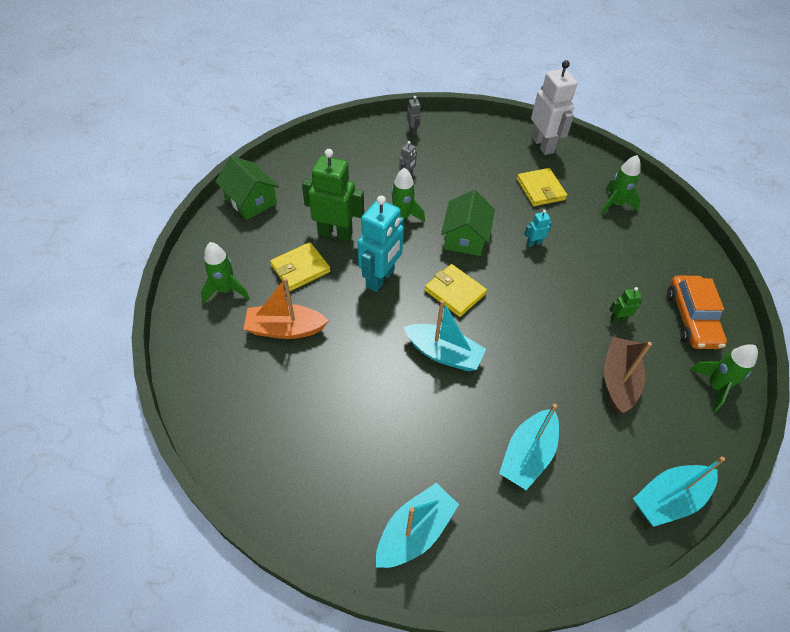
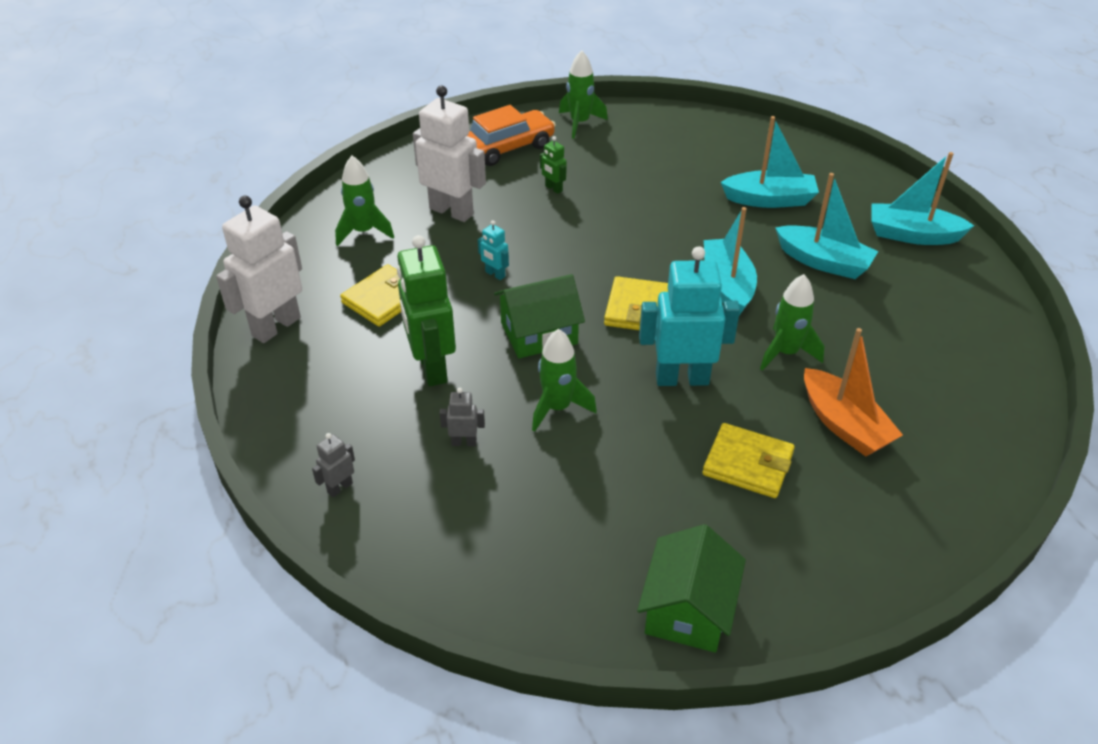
camera: 120 degrees left, 10 degrees down
(226, 290) = (862, 521): green rocket -> green rocket (786, 353)
(335, 233) = (652, 462): green robot -> green robot (431, 368)
(617, 252) = (451, 211): none -> white robot
(618, 380) = (632, 172): brown boat -> none
(669, 499) = (719, 125): turquoise boat -> turquoise boat (823, 262)

